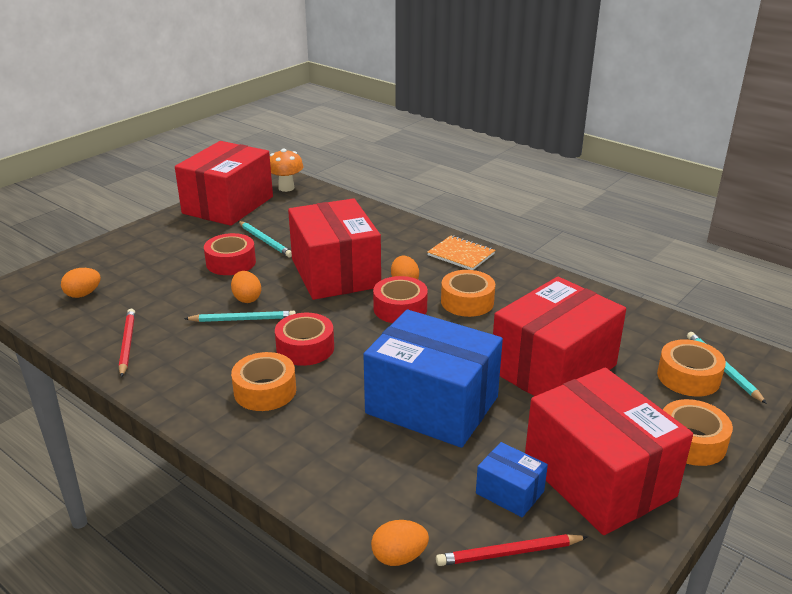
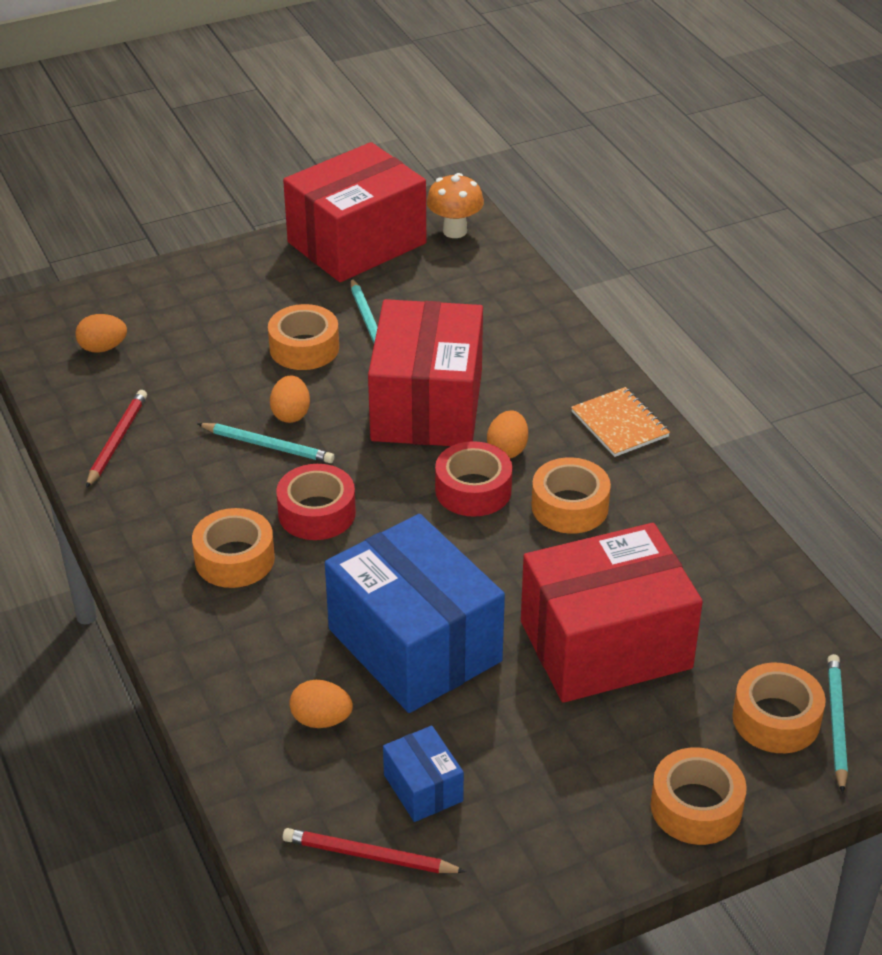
camera: 25 degrees right, 10 degrees up
(231, 262) = (304, 348): red tape -> orange tape
(399, 557) = (251, 815): orange egg -> orange egg (321, 720)
(599, 478) = (541, 809): red box -> none

